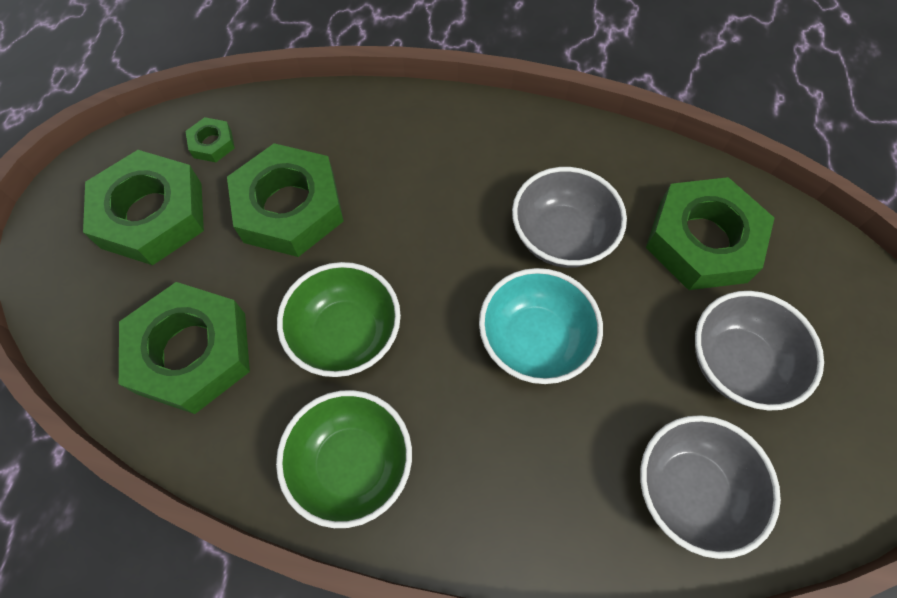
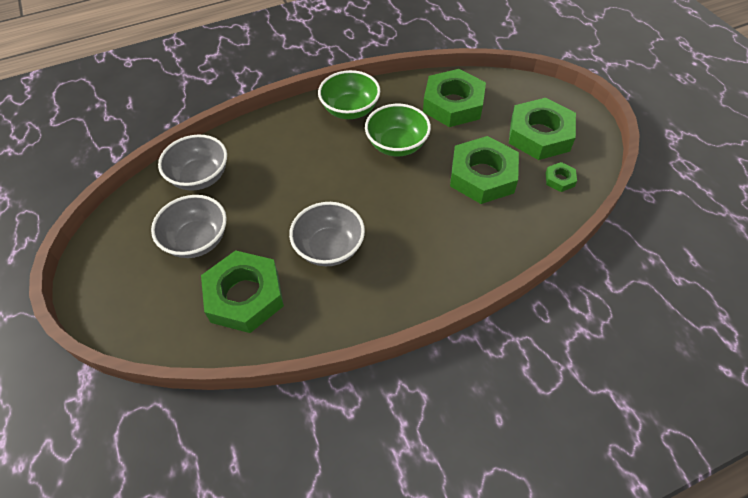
camera: 145 degrees right, 10 degrees down
(534, 340) = (308, 192): turquoise bowl -> none

